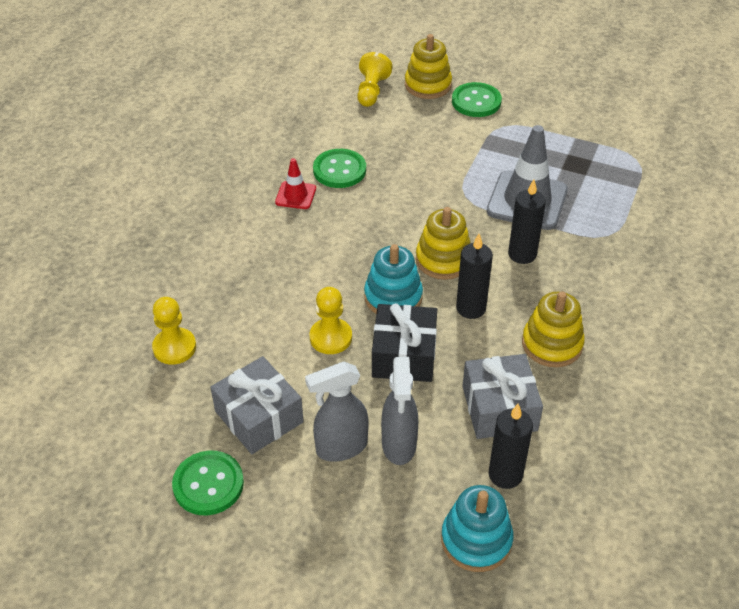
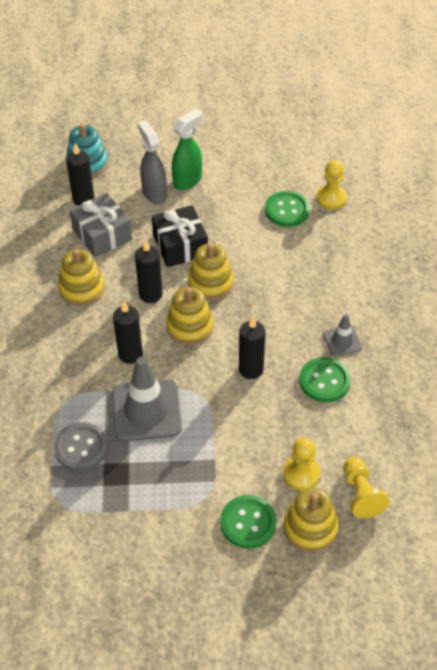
camera: 155 degrees right, 5 degrees up
(208, 484) = (249, 139): green button -> green button (287, 210)
(259, 417) = (247, 179): grey gift -> none
(295, 195) = (342, 341): red traffic cone -> grey traffic cone
(331, 337) = (236, 239): yellow pawn -> yellow pawn (301, 474)
(341, 447) = (187, 180): grey spray bottle -> green spray bottle
(393, 297) = (211, 283): turquoise stacking toy -> yellow stacking toy
(403, 201) = (251, 369): none -> black candle
(604, 192) = (81, 448): none -> grey button

